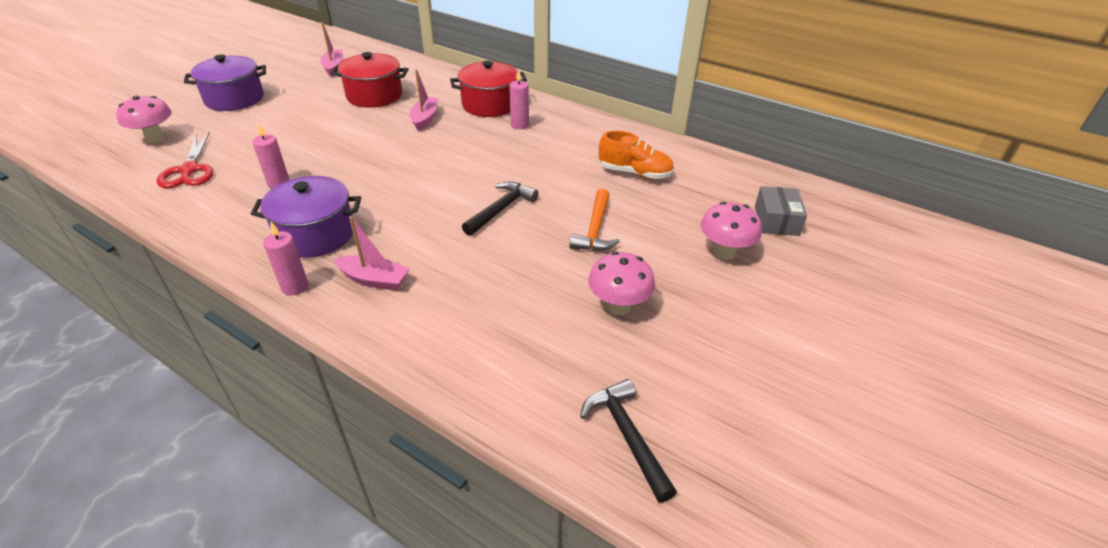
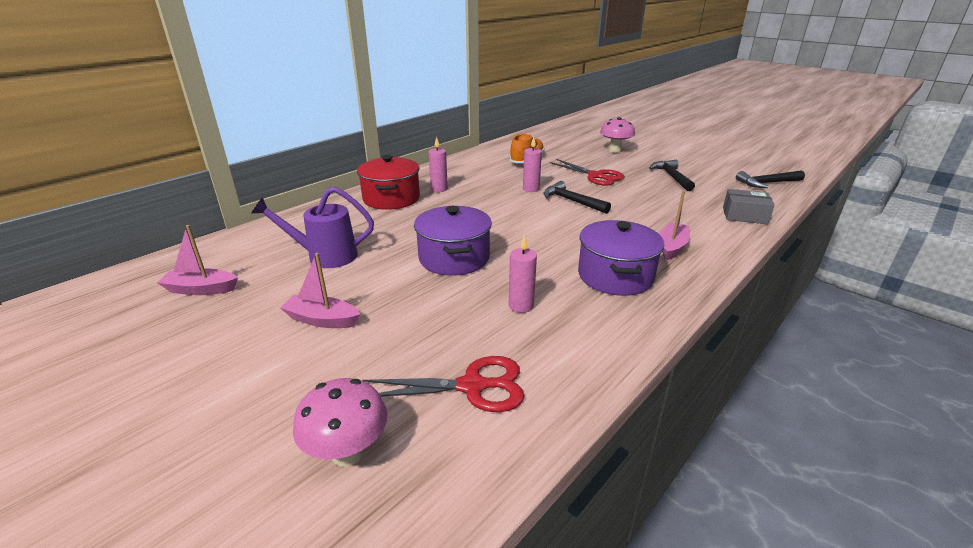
camera: 80 degrees left, 10 degrees down
(234, 99) = (241, 376): purple pot -> purple pot (454, 258)
(295, 287) = (693, 281): pink candle -> pink candle (531, 189)
(374, 96) = (325, 256): red pot -> purple watering can
(425, 119) = (403, 228): pink boat -> pink boat (322, 320)
(595, 230) = (596, 176): orange hammer -> red scissors
(618, 306) = (671, 177): pink mushroom -> black hammer
(776, 220) = (582, 137): grey box -> grey box (744, 215)

